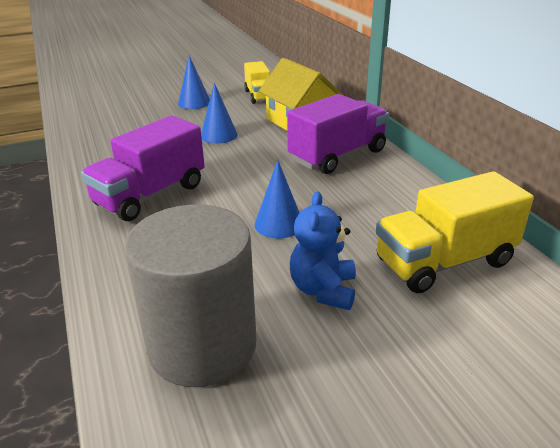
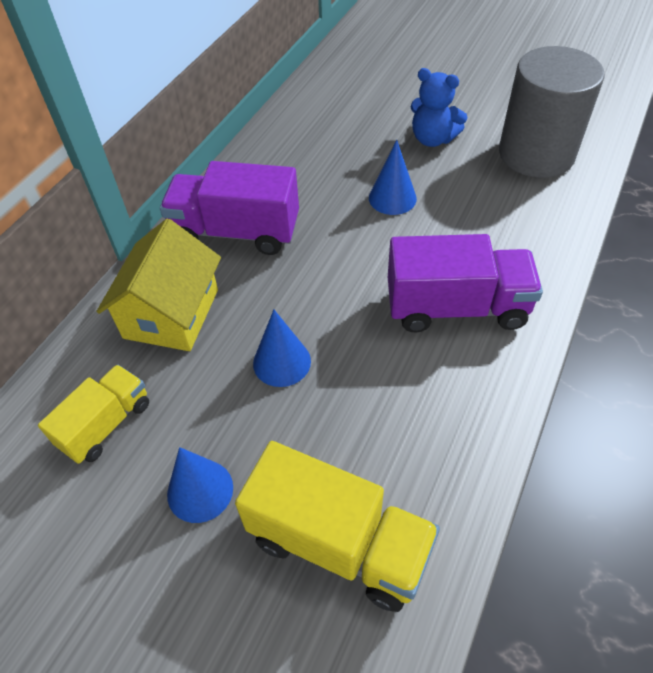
camera: 130 degrees left, 20 degrees up
(323, 290) = (432, 139): blue teddy bear -> blue teddy bear turned 60 degrees clockwise
(444, 262) = (341, 110): yellow truck -> yellow truck (339, 543)

